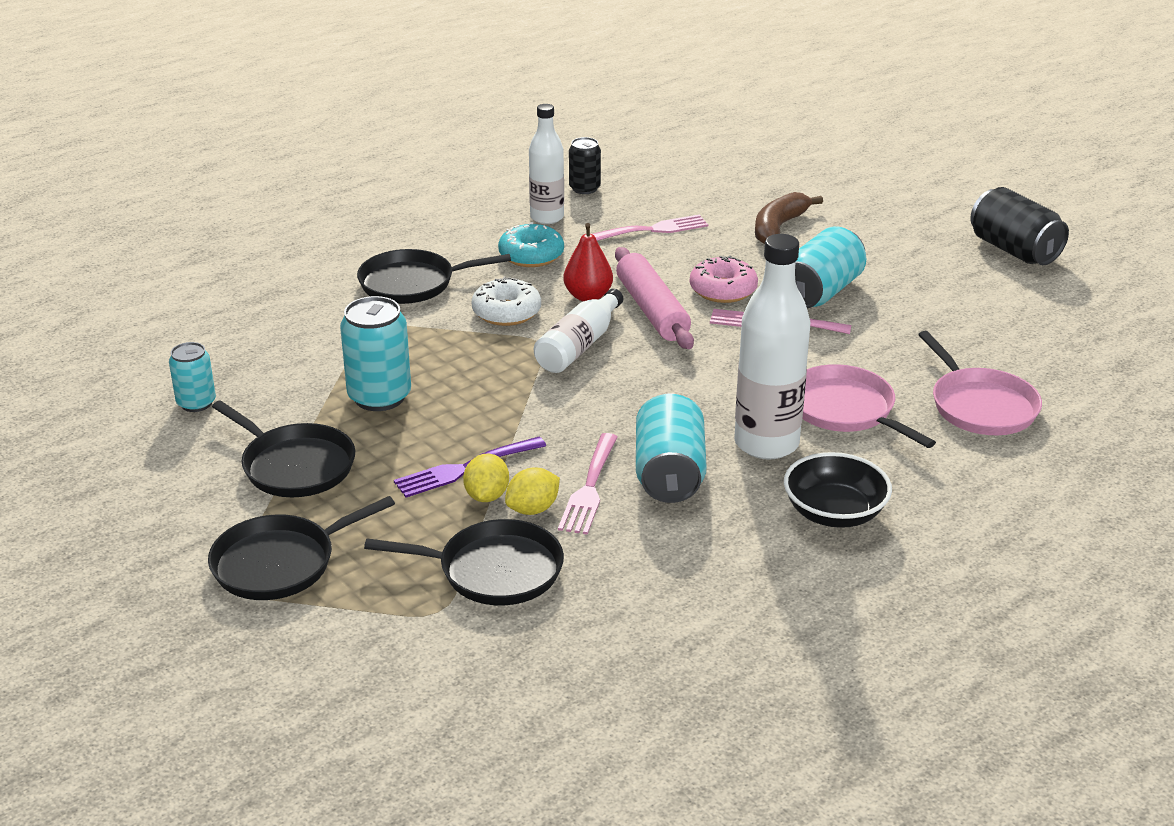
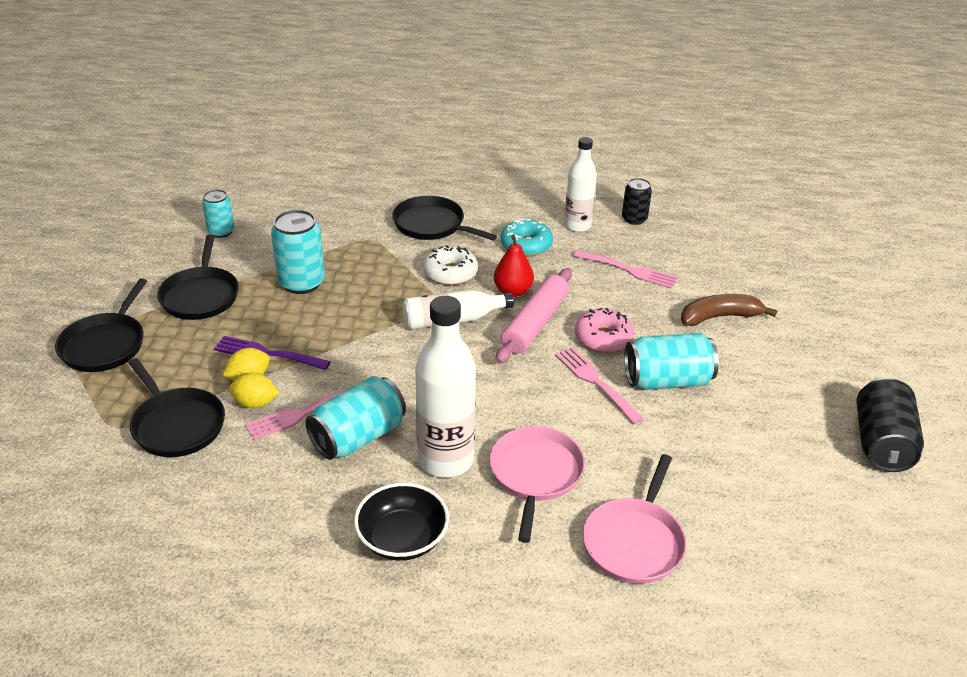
camera: 45 degrees right, 5 degrees up
(279, 563) = (105, 345): black pan -> black pan turned 90 degrees counterclockwise

